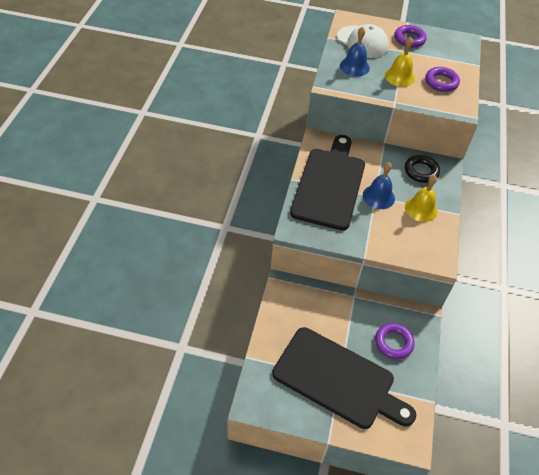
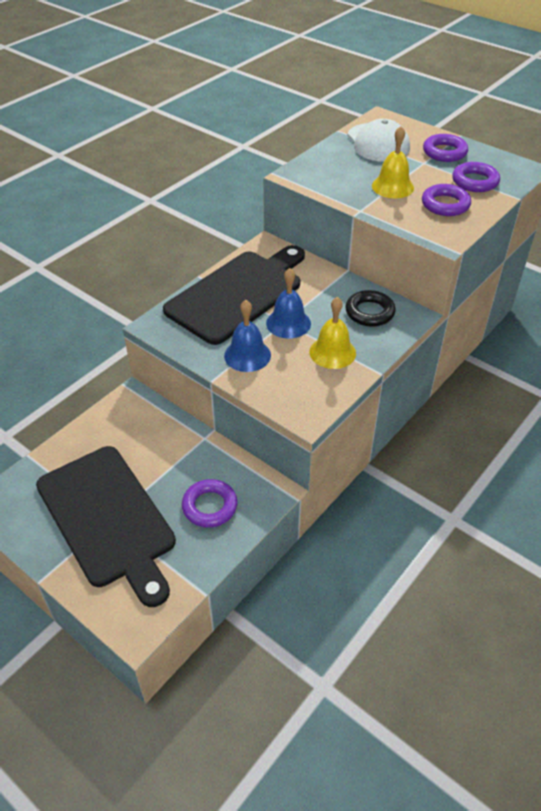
camera: 30 degrees right, 5 degrees down
(354, 66) = (342, 164): blue bell -> blue bell (247, 355)
(444, 58) = (475, 181): none -> purple ring

